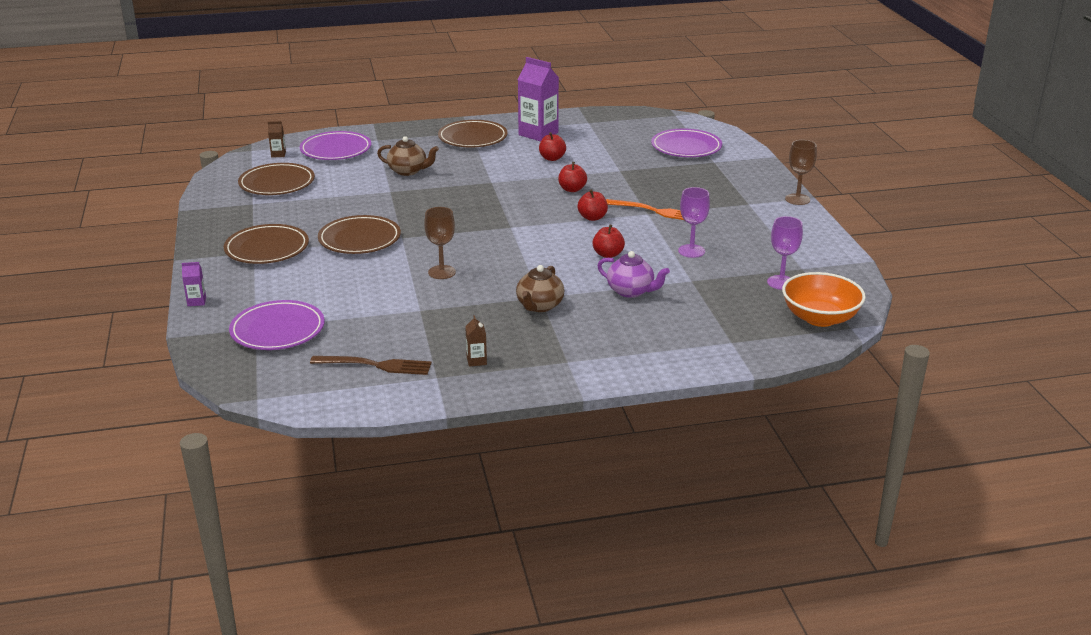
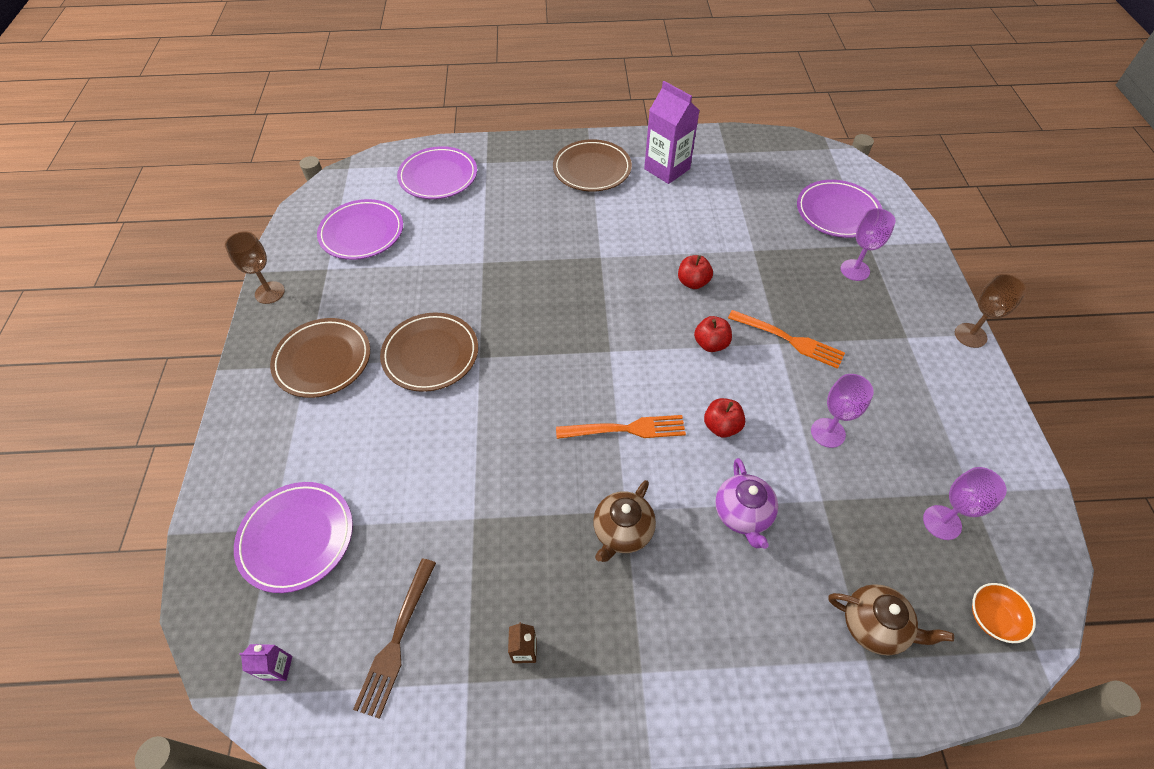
camera: 10 degrees right, 25 degrees up
(196, 301) = (219, 460): purple carton -> purple carton (278, 668)
(277, 183) = (362, 233): brown plate -> purple plate
(278, 154) = (375, 179): brown carton -> none
(375, 365) = (397, 640): brown fork -> brown fork turned 90 degrees clockwise
(408, 171) = (510, 225): brown teapot -> brown teapot (874, 626)
(442, 272) = (514, 438): brown goblet -> brown goblet (269, 292)
(532, 261) = (626, 429): none -> orange fork
(552, 158) = (677, 218): red apple -> none
(631, 291) = (742, 514): purple teapot -> purple teapot turned 45 degrees clockwise
(704, 175) = (855, 270): none -> purple goblet
(820, 318) = (992, 618): orange bowl -> orange bowl, size x0.53

